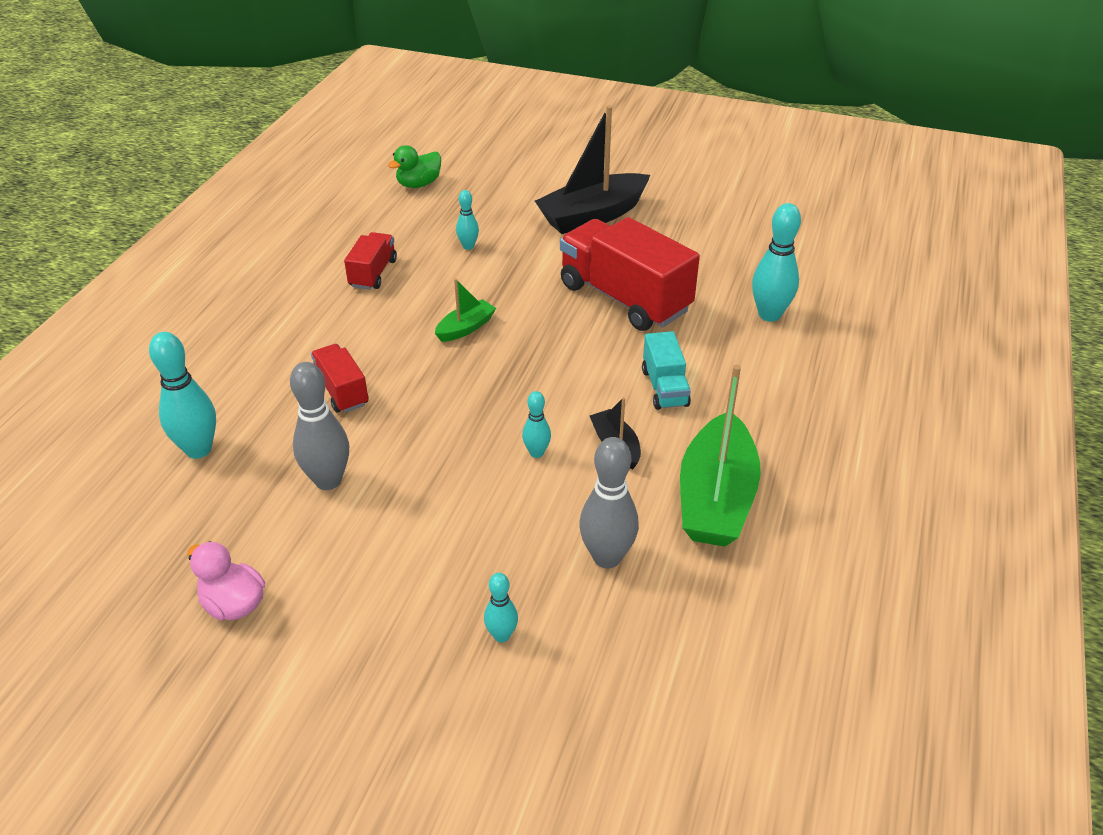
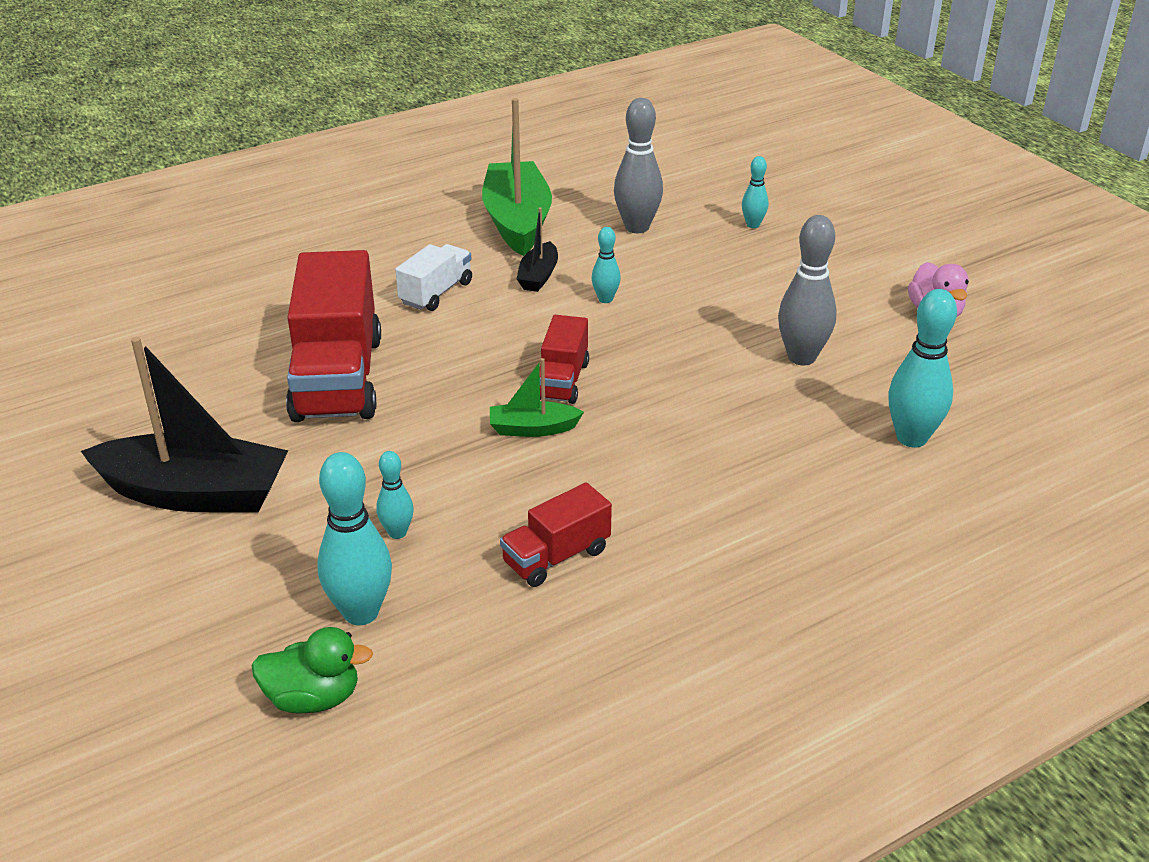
camera: 140 degrees left, 5 degrees down
(341, 391) = (726, 426): red truck -> red truck (562, 381)
(664, 388) = (436, 293): turquoise truck -> white truck
(715, 498) = (517, 221): green boat -> green boat turned 60 degrees counterclockwise
(769, 315) = (248, 300): turquoise bowling pin -> turquoise bowling pin (361, 612)

